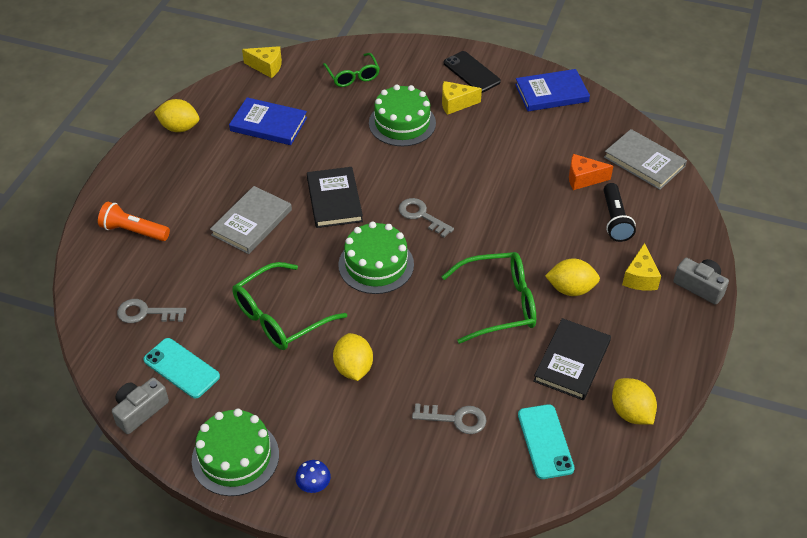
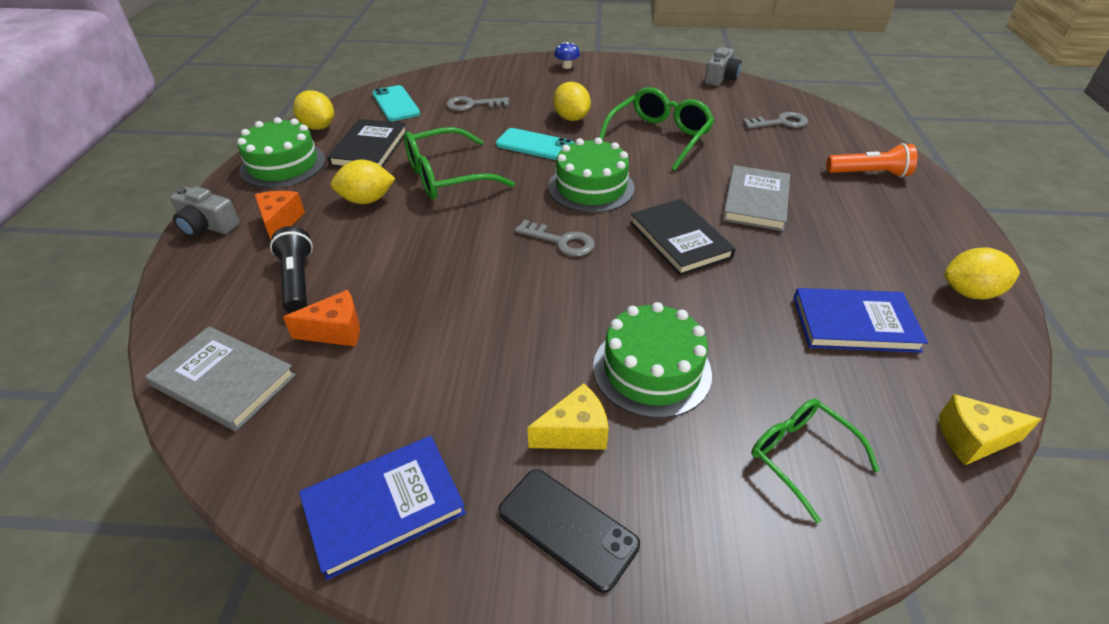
camera: 165 degrees right, 5 degrees down
(181, 368) = (713, 99): turquoise phone -> turquoise phone (535, 145)
(235, 457) = (631, 69): green cake -> green cake (283, 165)
(640, 278) = (280, 223): yellow cheese -> orange cheese

